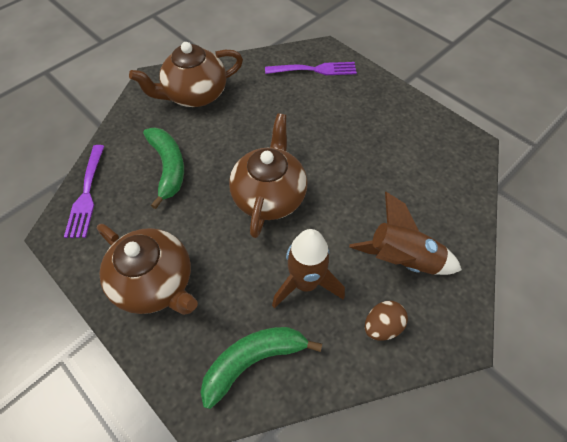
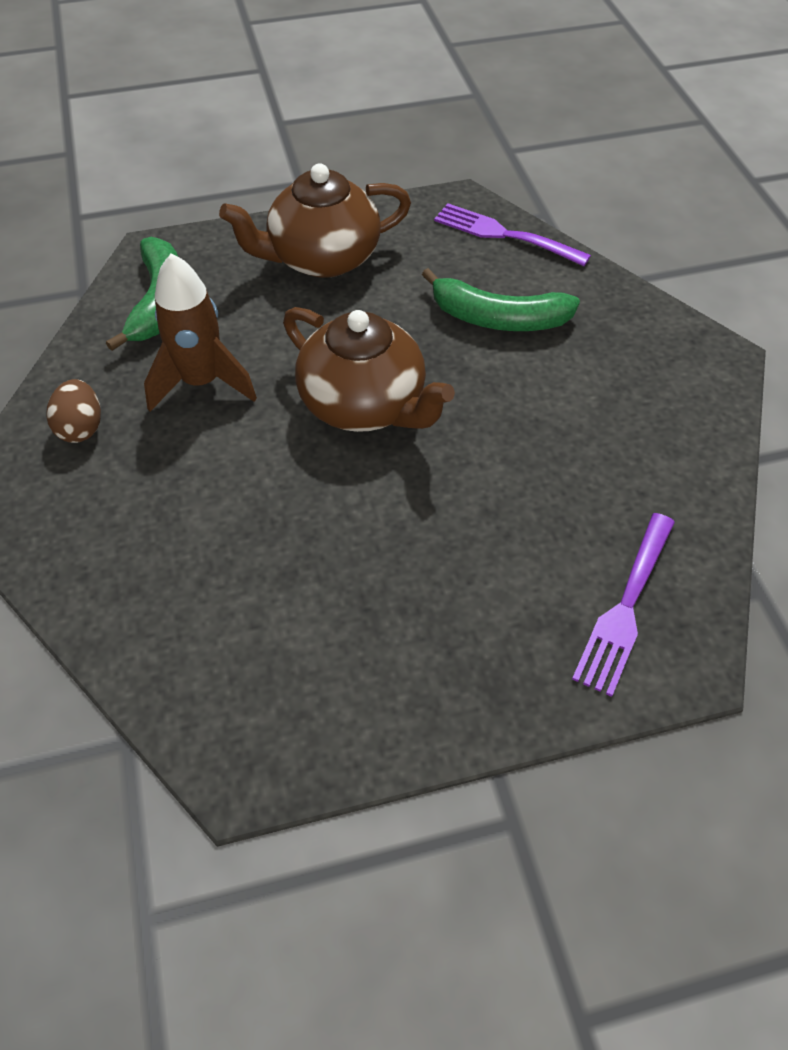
camera: 120 degrees right, 5 degrees down
(195, 94) = (647, 397): brown teapot -> none
(402, 259) = (137, 502): brown rocket -> none

